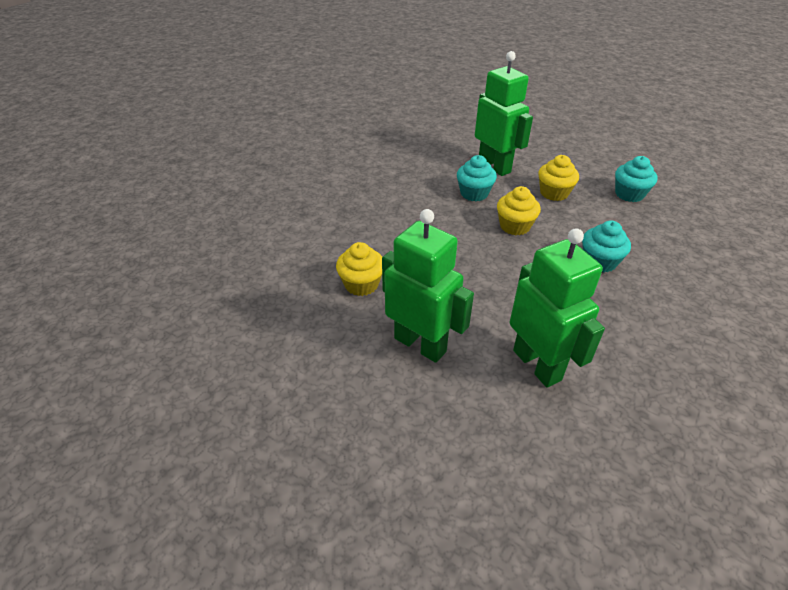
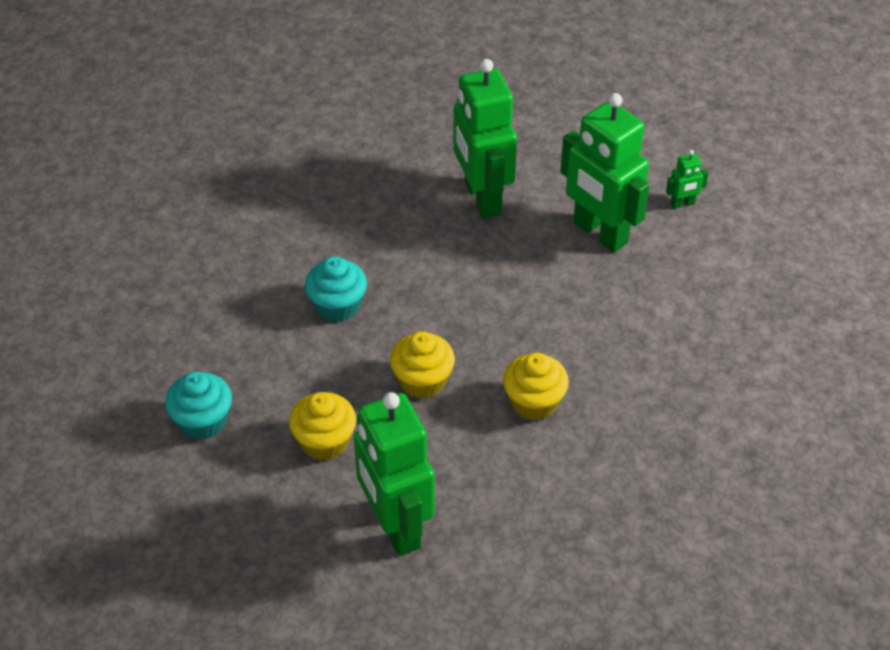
camera: 170 degrees left, 5 degrees up
(346, 386) = (682, 204): none -> green robot
(361, 284) = (661, 314): yellow cupcake -> yellow cupcake (534, 402)
(474, 193) = (459, 460): turquoise cupcake -> none

